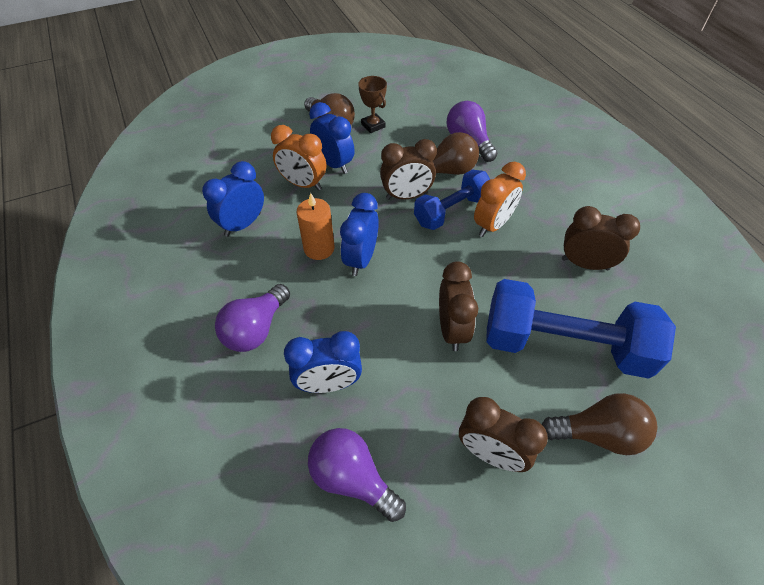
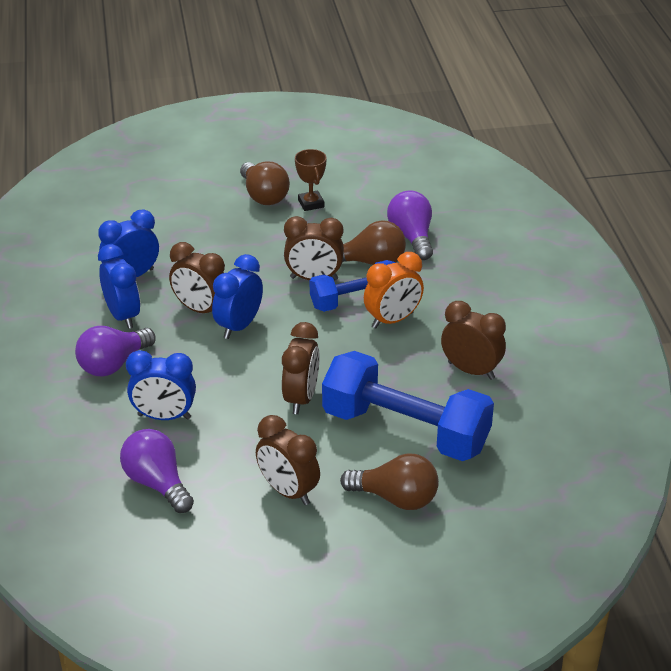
camera: 15 degrees right, 15 degrees down
(303, 184) = (208, 249): orange clock -> none
(319, 248) = (200, 310): orange candle -> brown clock
(334, 164) = (250, 235): blue clock -> blue clock (123, 316)

